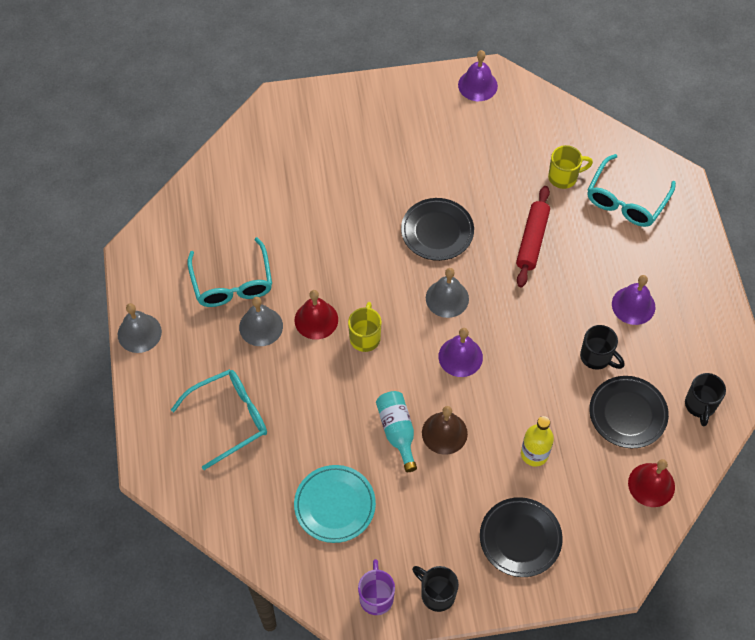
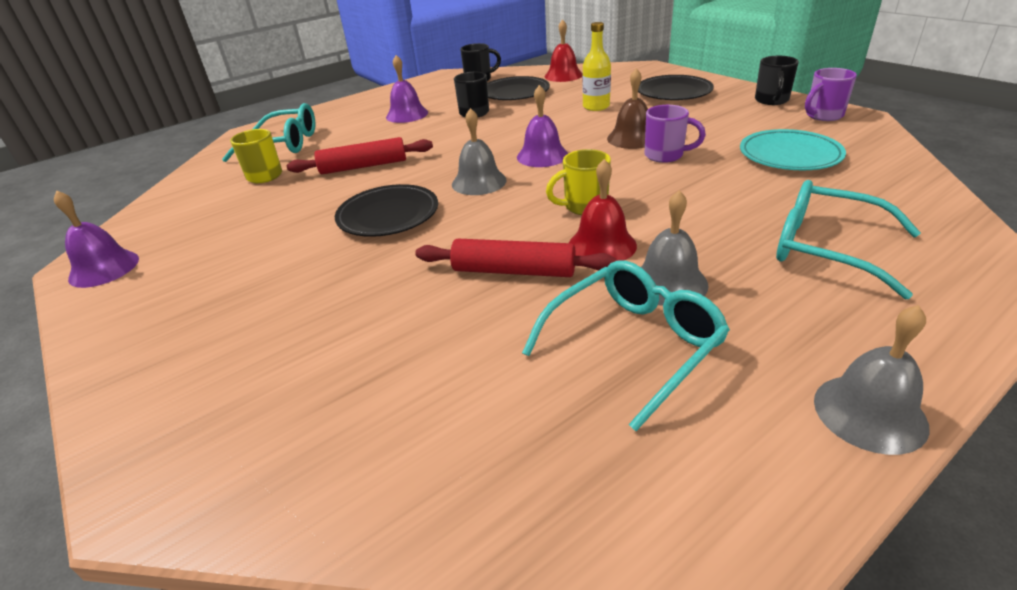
camera: 115 degrees left, 25 degrees down
(324, 267) = (513, 271): none -> red rolling pin
(397, 431) = (665, 155): turquoise bottle -> purple mug

